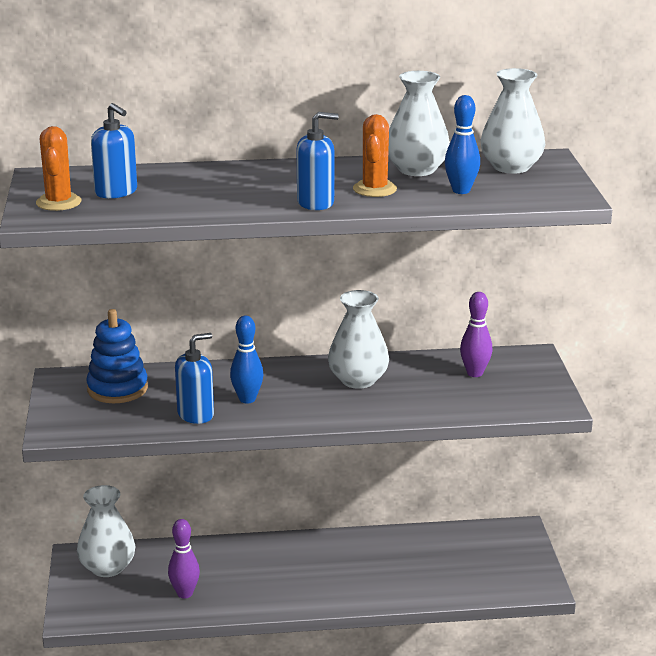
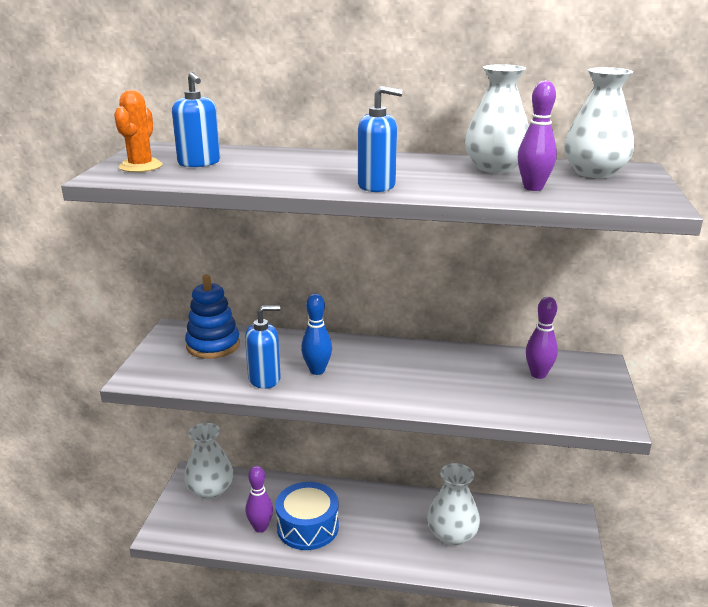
camera: 15 degrees right, 0 degrees up
(238, 584) = (307, 527): none -> blue drum
(358, 380) = (425, 366): white vase -> white vase (452, 535)
(374, 189) = (443, 179): orange cactus -> none
(461, 191) = (533, 188): blue bowling pin -> purple bowling pin

